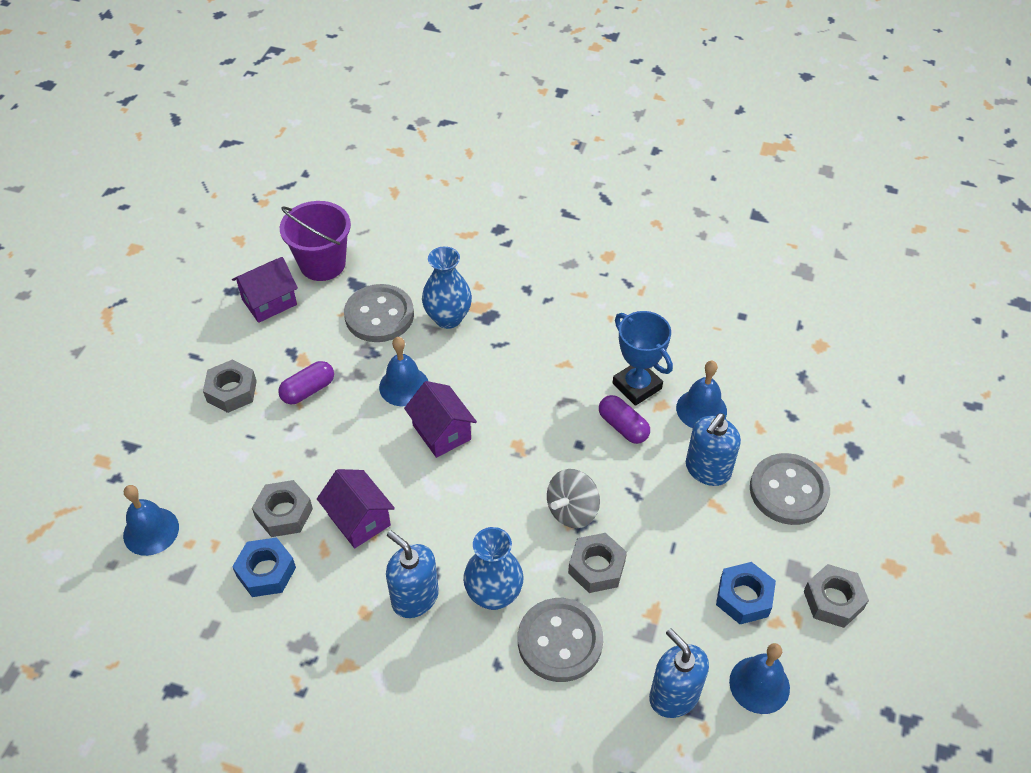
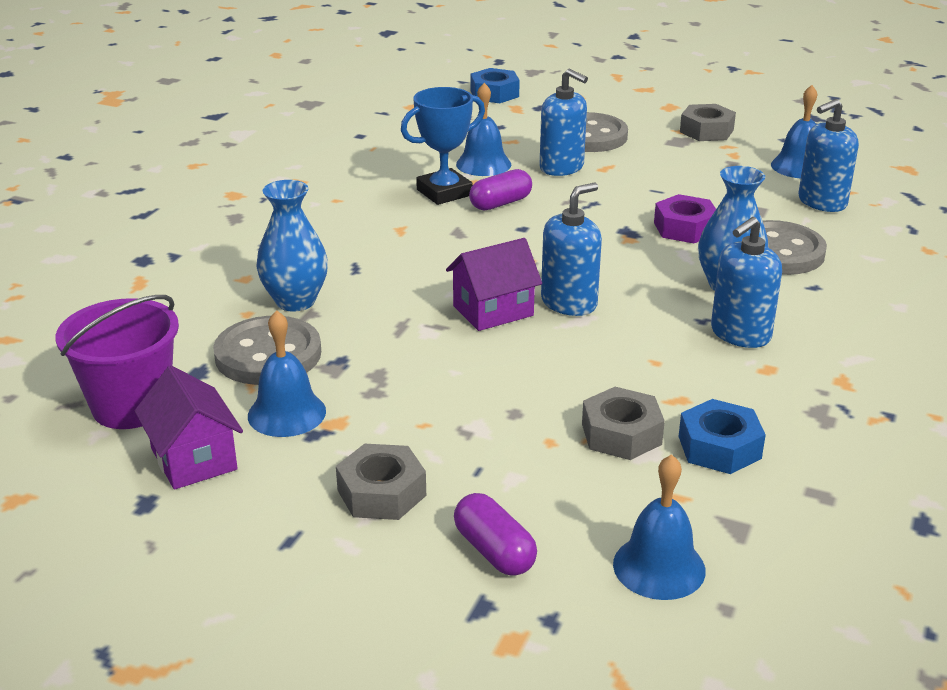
camera: 85 degrees left, 20 degrees down
(308, 390) = (398, 416): purple capsule -> purple capsule (494, 551)
(359, 520) = (630, 372): purple house -> none
(404, 386) = (409, 336): blue bell -> blue bell (286, 413)
(456, 480) = (569, 303): none -> blue soap dispenser
(572, 511) = (613, 236): grey spinning top -> none
(596, 567) = (685, 228): grey nut -> purple nut
(744, 597) = (709, 164): blue nut -> blue nut (494, 93)

